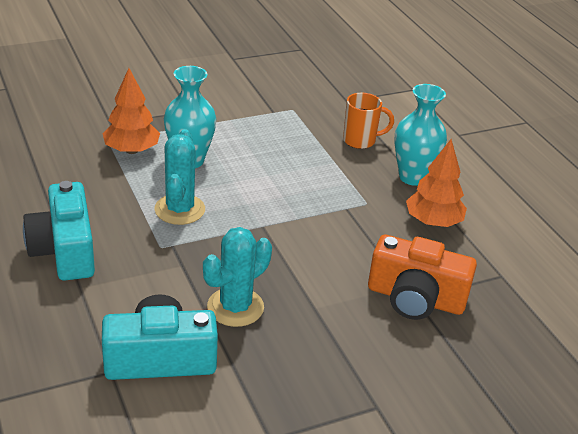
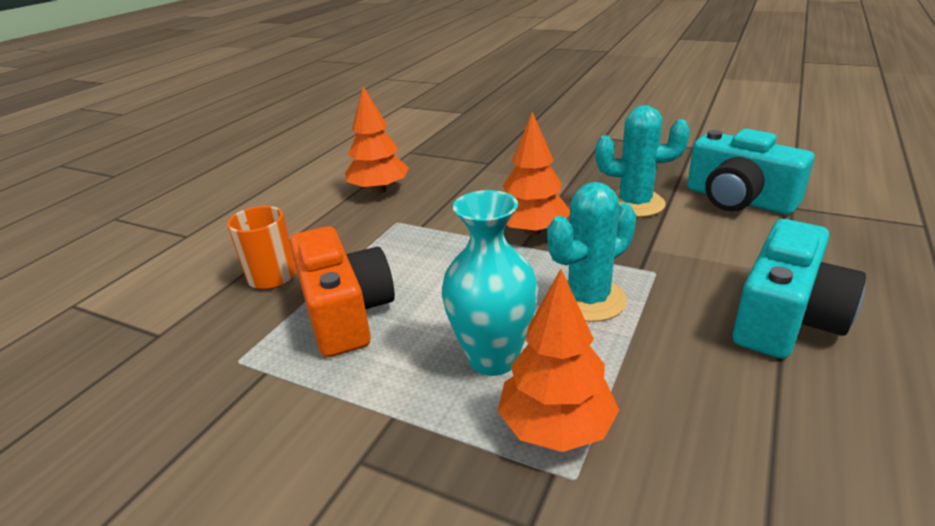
camera: 125 degrees left, 5 degrees down
(272, 241) = (532, 231): none -> orange tree
(413, 177) = (314, 223): turquoise vase -> none
(415, 298) = (489, 162): orange camera -> orange camera (345, 313)

